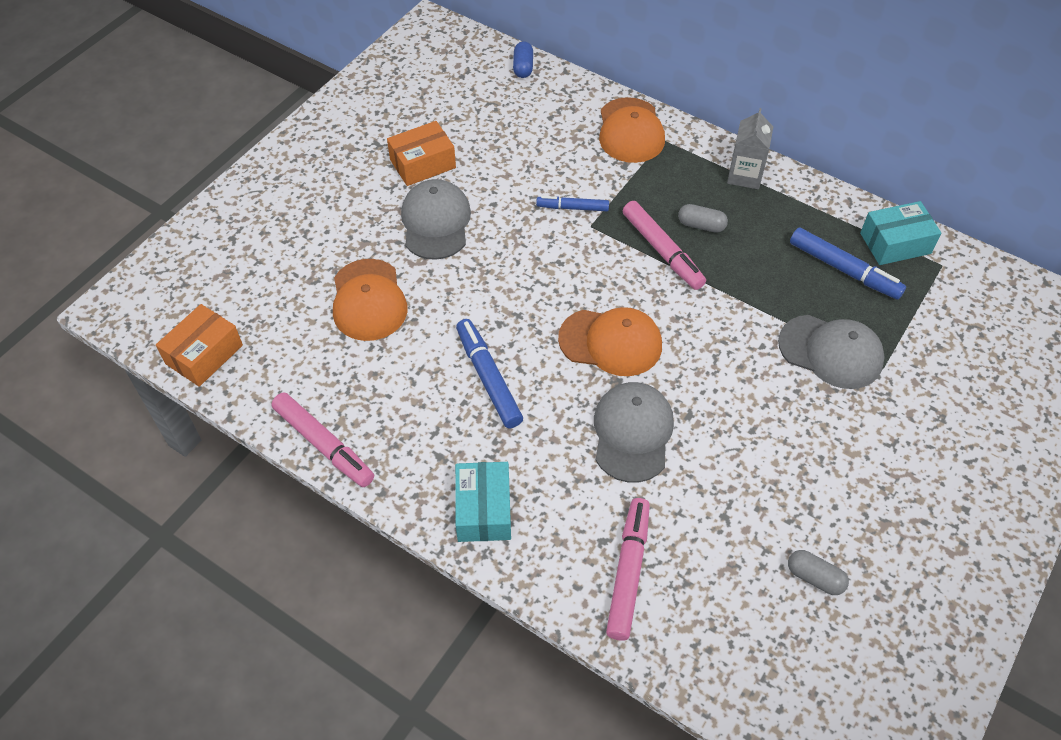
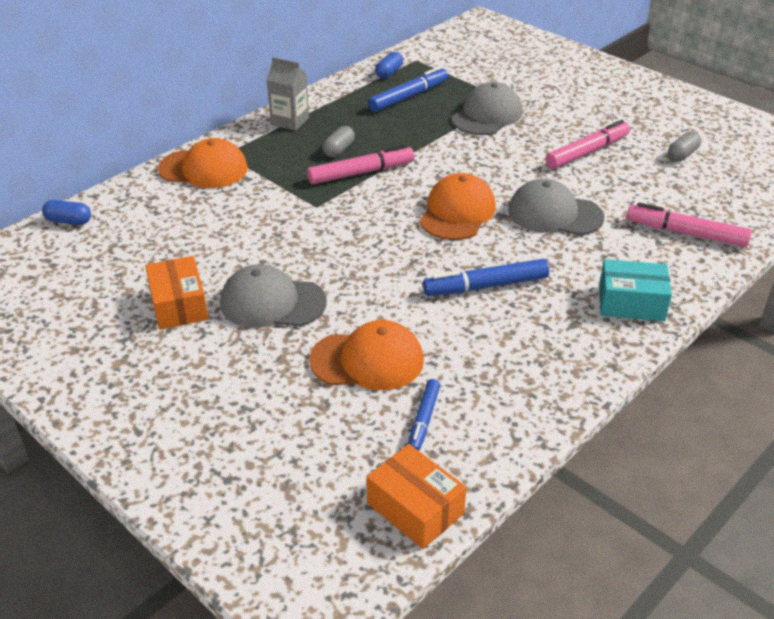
camera: 80 degrees left, 15 degrees down
(324, 444) = (555, 405): pink marker -> pink marker (587, 152)
(572, 208) = (289, 213): blue marker -> blue marker (423, 420)
(895, 243) = (389, 73): turquoise box -> blue capsule

